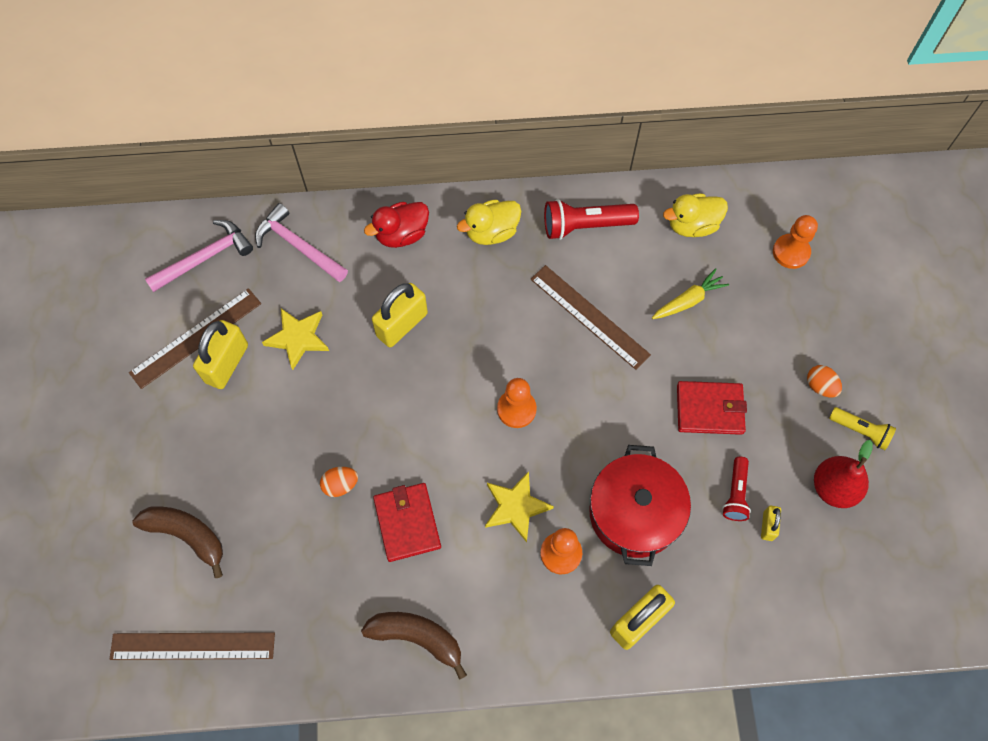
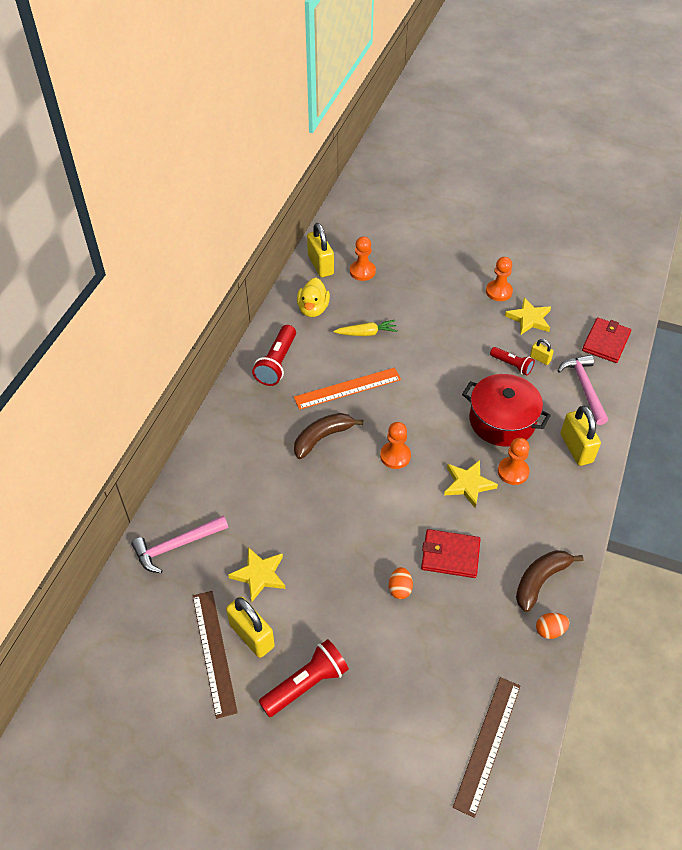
camera: 65 degrees left, 15 degrees down
(187, 535) = (391, 718): brown banana -> brown banana (322, 438)
(194, 438) = (306, 684): none -> red flashlight
(205, 258) = (142, 619): pink hammer -> pink hammer (584, 387)
(401, 234) = (212, 473): red duck -> none
(402, 325) = (289, 500): yellow padlock -> yellow padlock (320, 265)
(491, 232) = (247, 417): yellow duck -> none
(589, 316) = (347, 388): brown ruler -> orange ruler
(688, 300) = (366, 333): yellow carrot -> yellow carrot turned 90 degrees clockwise
(710, 409) = (449, 354): red wallet -> red wallet (605, 342)
(820, 386) = (460, 297): orange egg -> orange egg (550, 630)
(833, 488) = (529, 319): red pear -> yellow star
(860, 431) = (498, 291): yellow flashlight -> orange pawn

